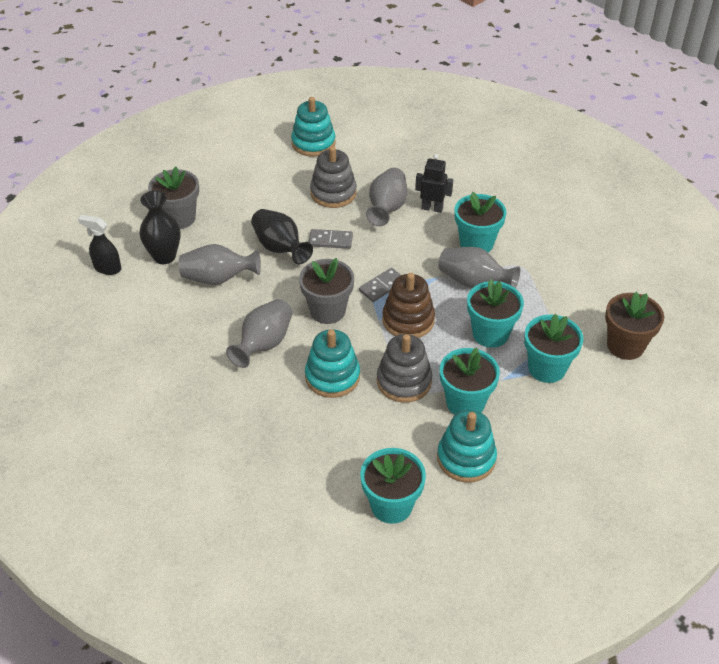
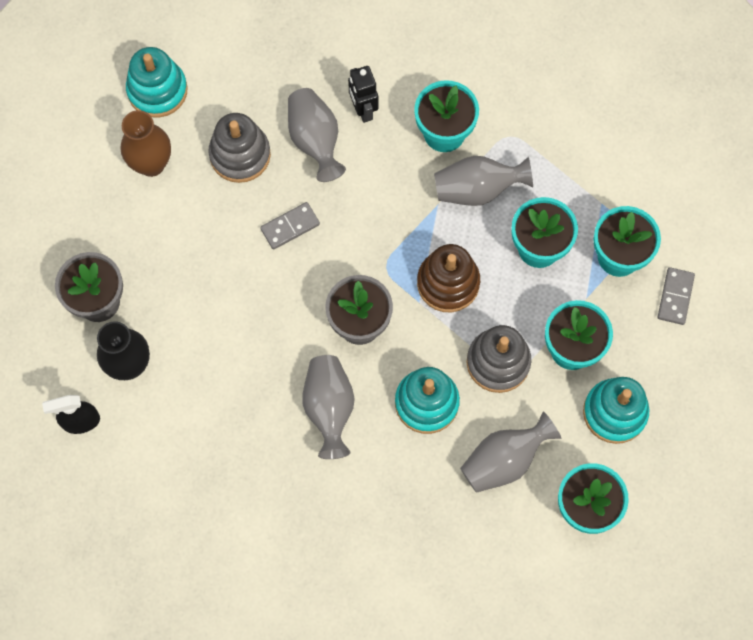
camera: 35 degrees left, 25 degrees up
(218, 278) = (213, 356): grey vase -> grey vase (504, 460)
(276, 172) = (151, 164): none -> brown vase
(280, 248) = (245, 272): black vase -> none
(382, 286) = (390, 255): grey domino -> grey domino (675, 297)
(432, 208) = (363, 110): black robot -> black robot turned 90 degrees counterclockwise
(625, 346) = (672, 179): brown flower pot -> none

